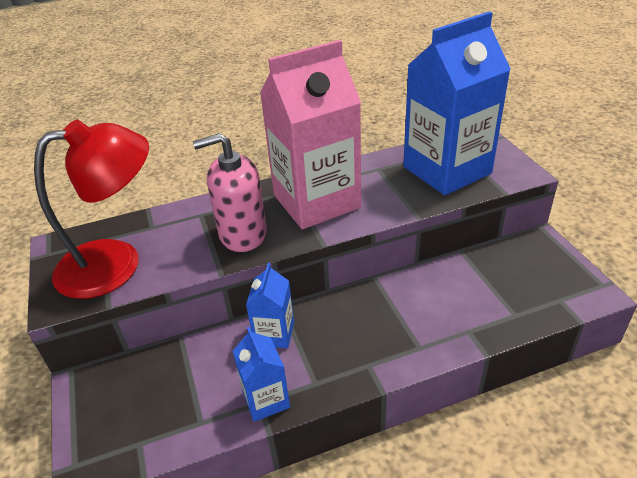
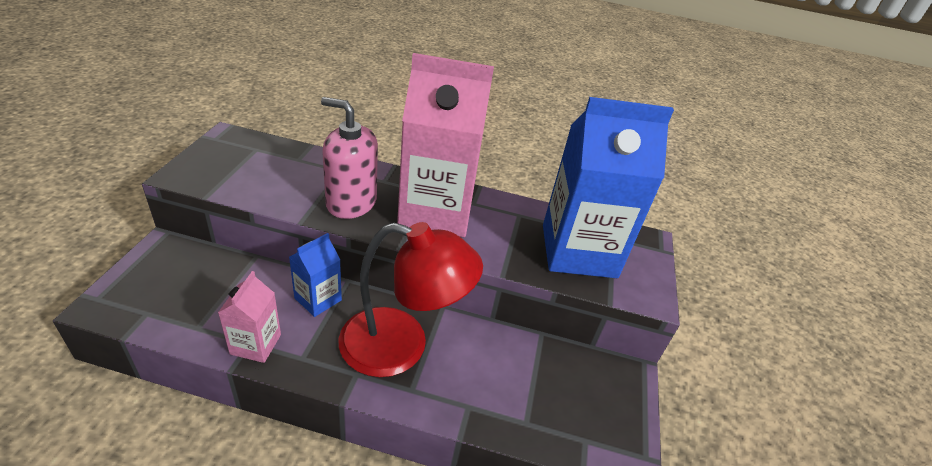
camera: 25 degrees right, 0 degrees up
(116, 263) = (245, 171): red lamp -> red lamp (401, 346)
(266, 399) = (255, 344): blue carton -> pink carton

